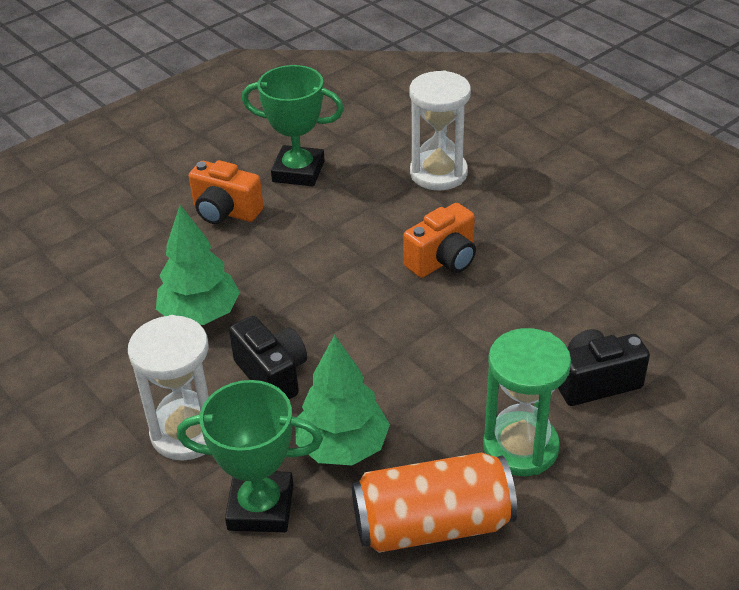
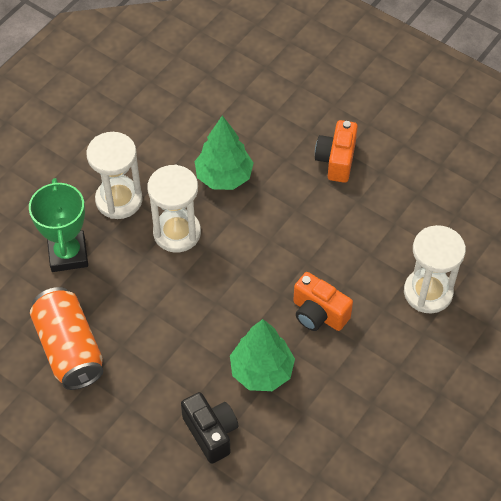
camera: 75 degrees right, 15 degrees up
(272, 374) = (177, 233): black camera -> white hourglass
(298, 171) = (399, 194): green trophy -> none
(342, 446) = (123, 287): green tree -> green tree (262, 371)
(520, 447) = (141, 391): green hourglass -> none

